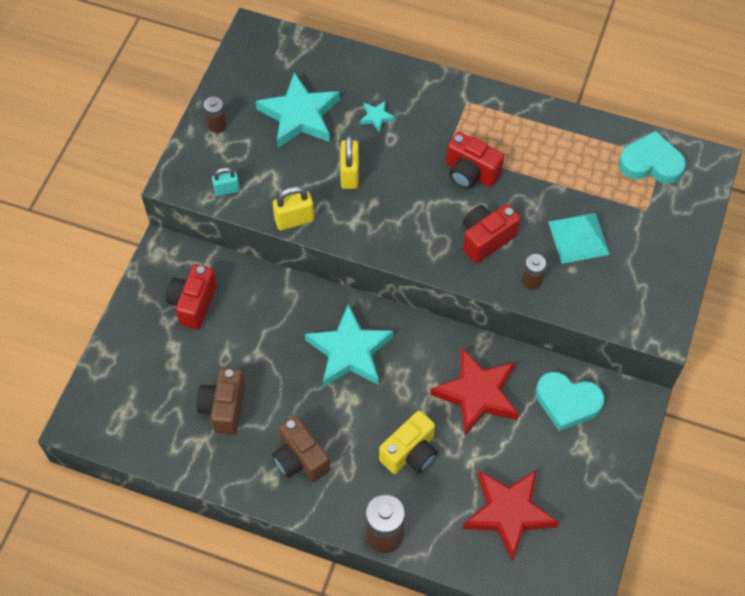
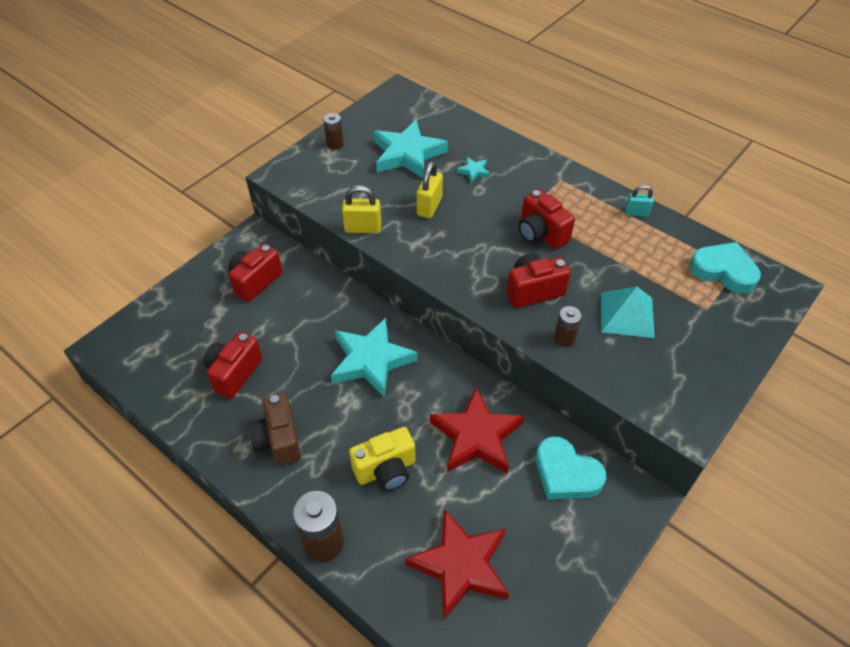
camera: 20 degrees right, 10 degrees down
(224, 408) = (234, 373): brown camera -> red camera
(227, 190) = (317, 191): turquoise padlock -> turquoise padlock (636, 213)

